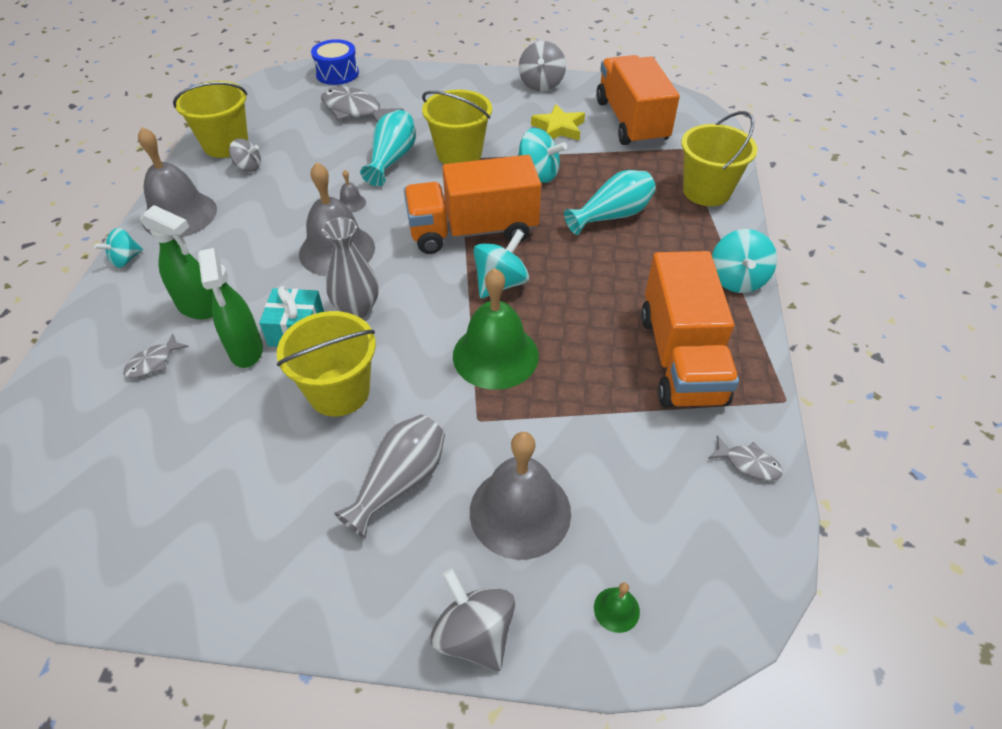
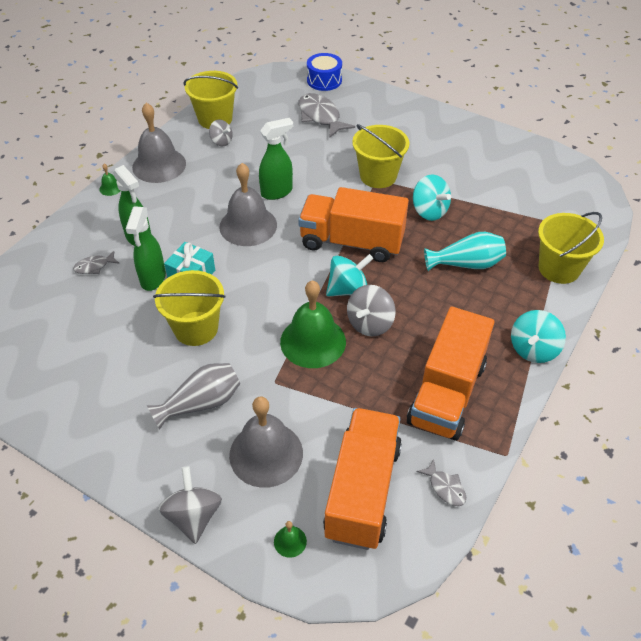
camera: 25 degrees right, 0 degrees up
(125, 259) = (110, 188): turquoise spinning top -> green bell
(351, 203) = (277, 192): grey bell -> green spray bottle
(357, 308) = (238, 274): grey vase -> none
(392, 159) = (325, 165): turquoise vase -> none
(541, 84) = (480, 133): grey spinning top -> grey spinning top (370, 323)
(559, 128) = (470, 176): yellow star -> none
(631, 122) = (535, 188): orange truck -> orange truck (362, 491)

